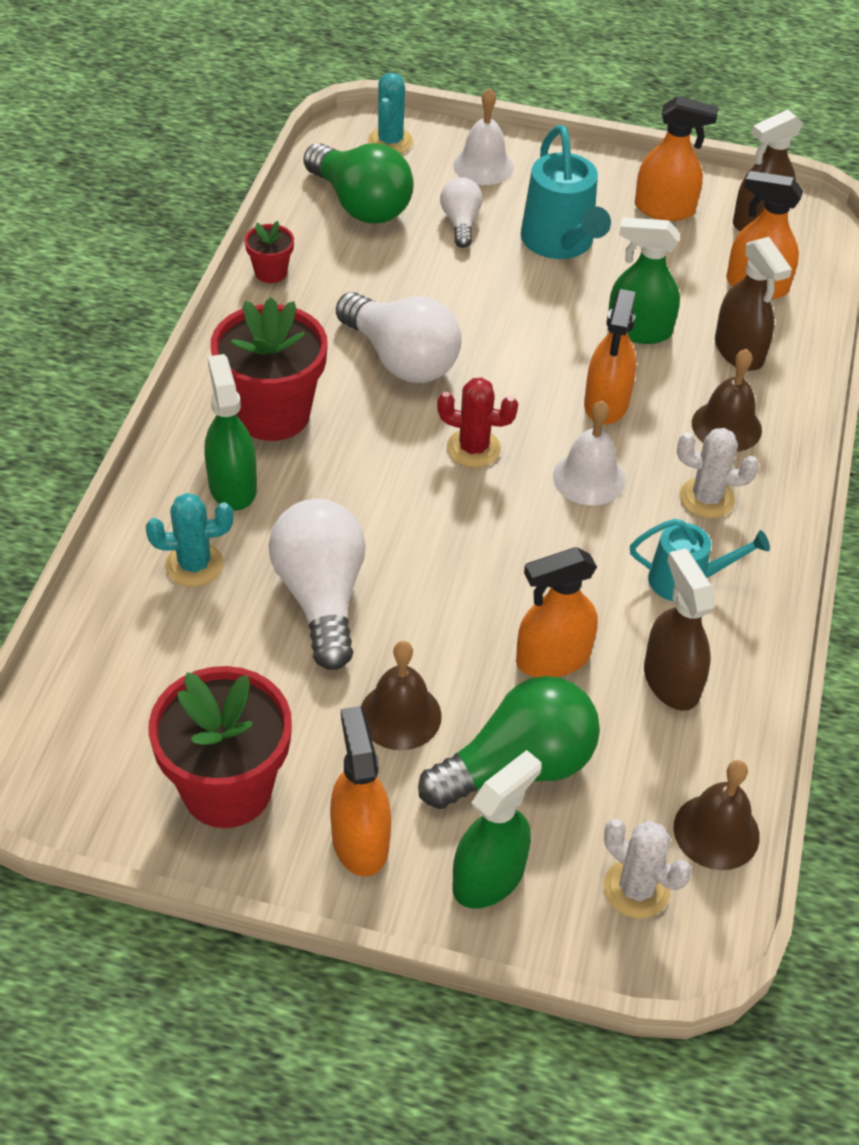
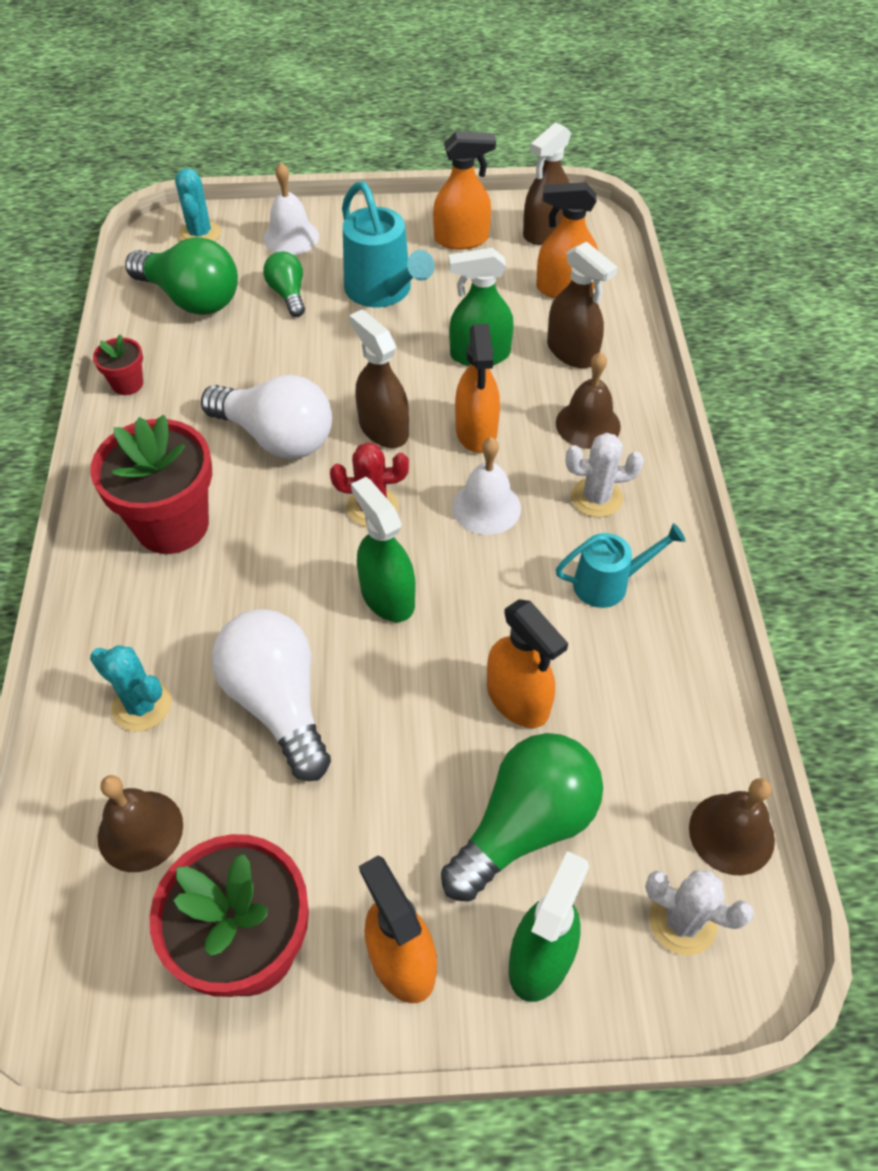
camera: 15 degrees left, 5 degrees up
(194, 565) = (142, 705): turquoise cactus -> turquoise cactus turned 60 degrees clockwise
(232, 486) = (155, 610): green spray bottle -> green spray bottle (387, 596)
(400, 715) = (395, 806): brown bell -> brown bell (140, 830)
(460, 223) = (288, 294): white light bulb -> green light bulb
(552, 658) = (518, 699): orange spray bottle -> orange spray bottle turned 90 degrees counterclockwise
(671, 681) = (633, 689): brown spray bottle -> brown spray bottle (383, 429)

